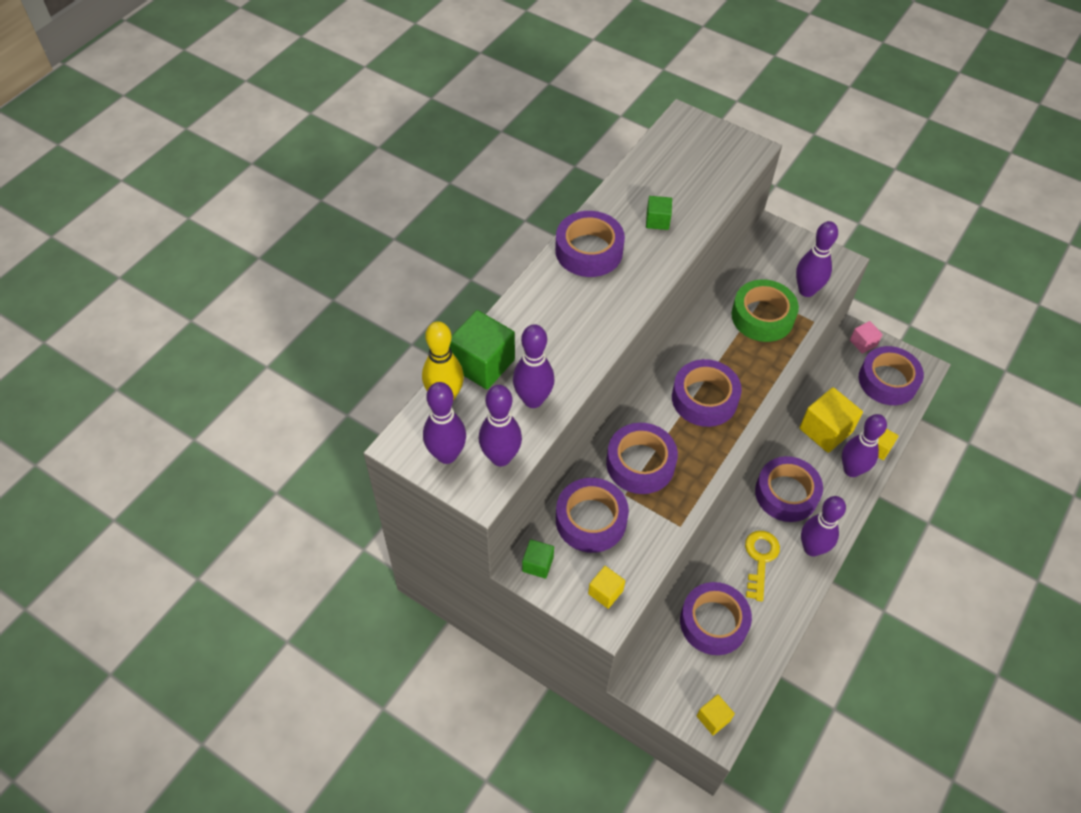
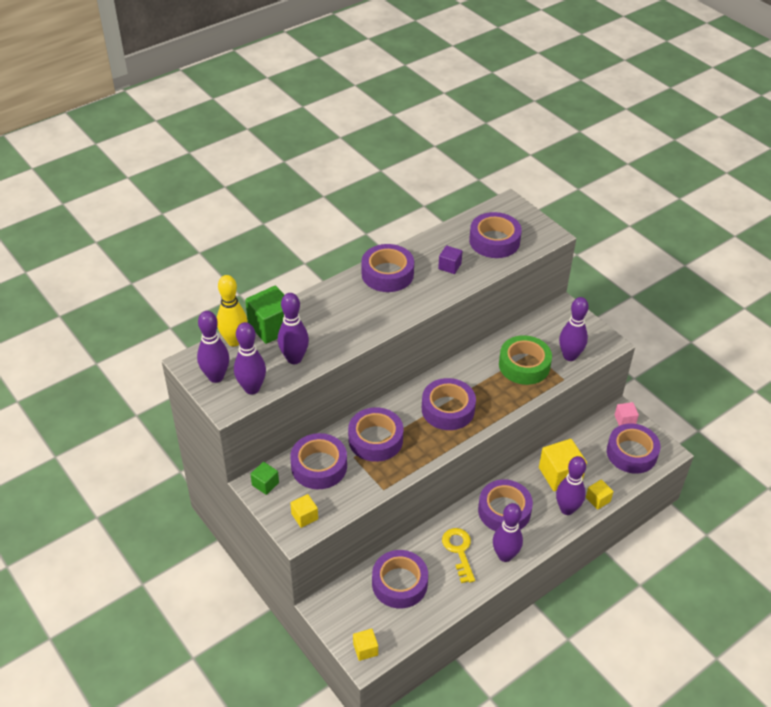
camera: 20 degrees right, 10 degrees down
(657, 221) = (449, 266): green cube -> purple cube
(692, 173) = (494, 241): none -> purple tape
(760, 559) = (459, 551): yellow key -> yellow key turned 45 degrees counterclockwise

